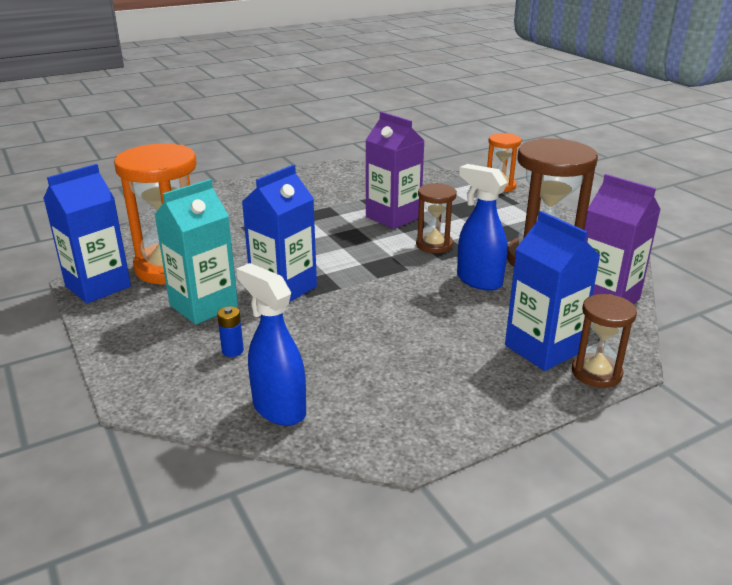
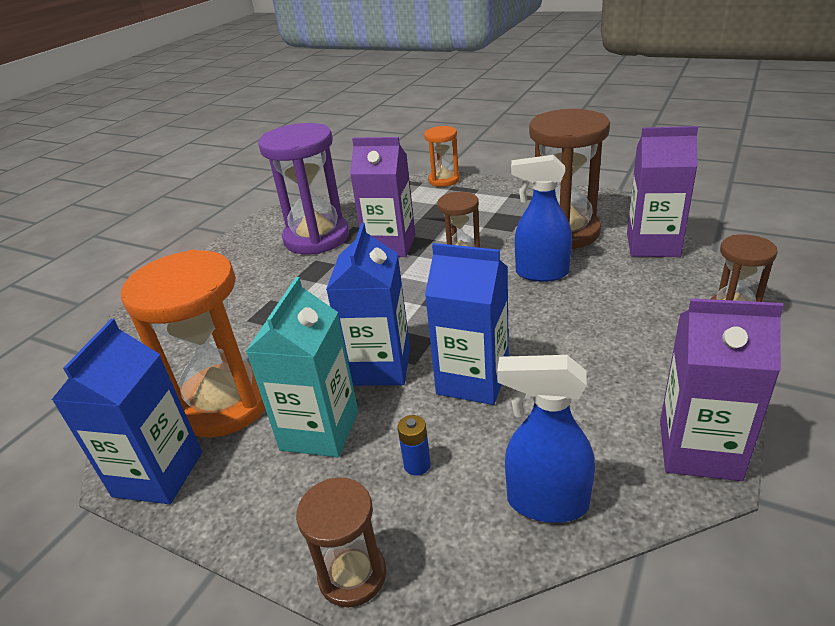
camera: 30 degrees left, 5 degrees up
(129, 383) = (352, 575): none -> brown hourglass
(349, 192) = (316, 238): none -> purple hourglass
(422, 436) = (699, 450): none -> purple carton
(543, 349) = (670, 311): blue carton -> blue carton (473, 380)

